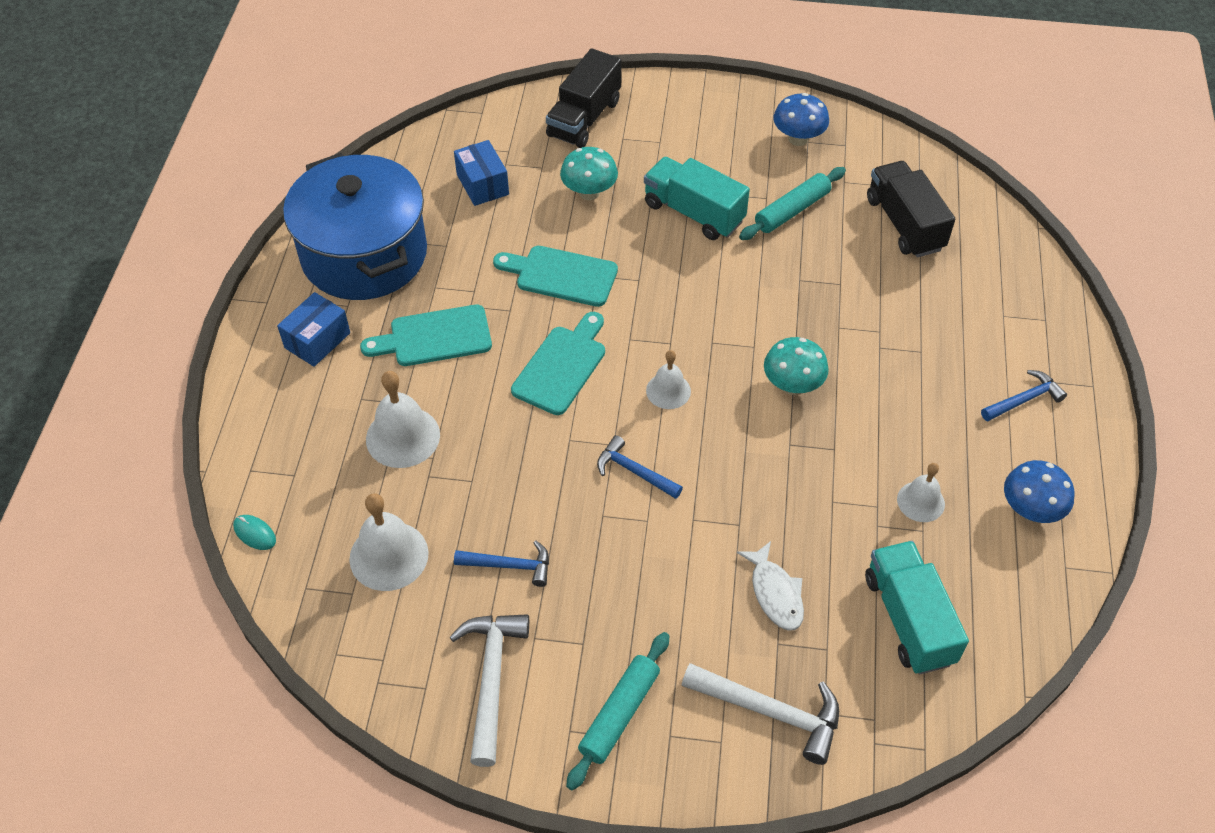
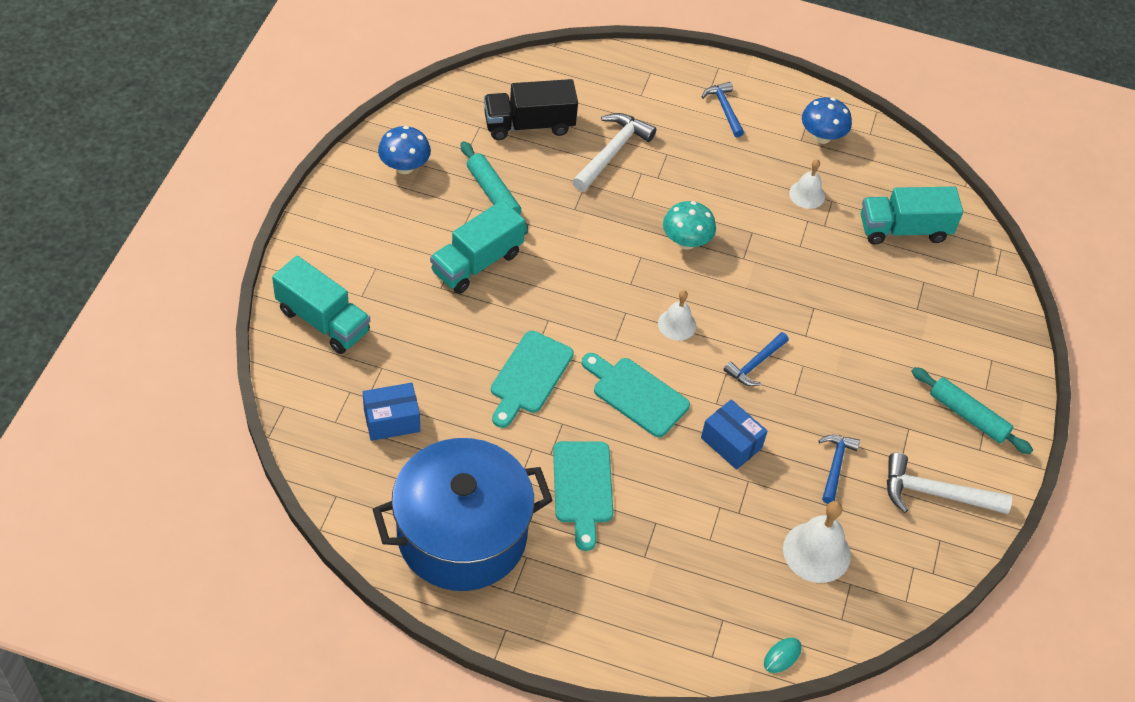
camera: 85 degrees left, 0 degrees up
(317, 340) = (566, 587): blue box -> blue box (731, 443)
(403, 437) = (694, 527): white bell -> none
(584, 118) = (323, 321): black truck -> turquoise truck
(589, 193) = (428, 336): turquoise mushroom -> none
(770, 712) = (970, 326): white hammer -> white hammer (612, 152)
(775, 593) = (876, 300): white fish -> none

